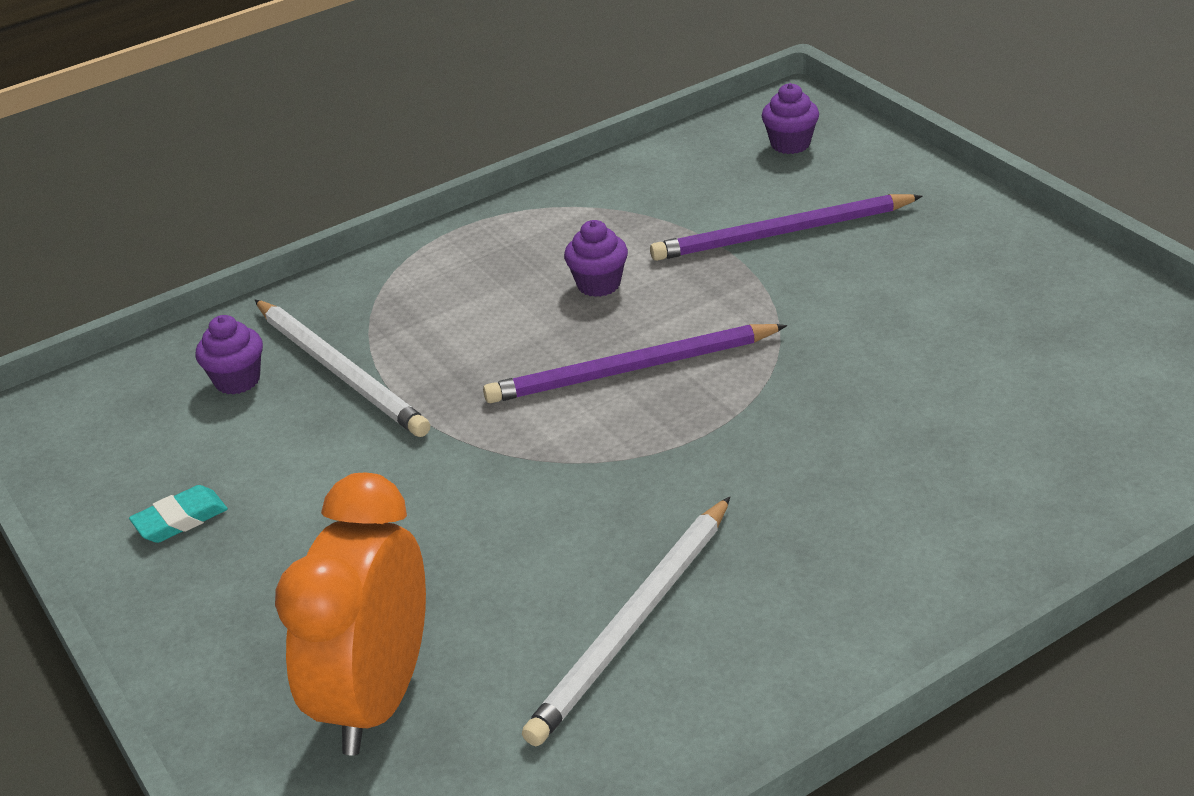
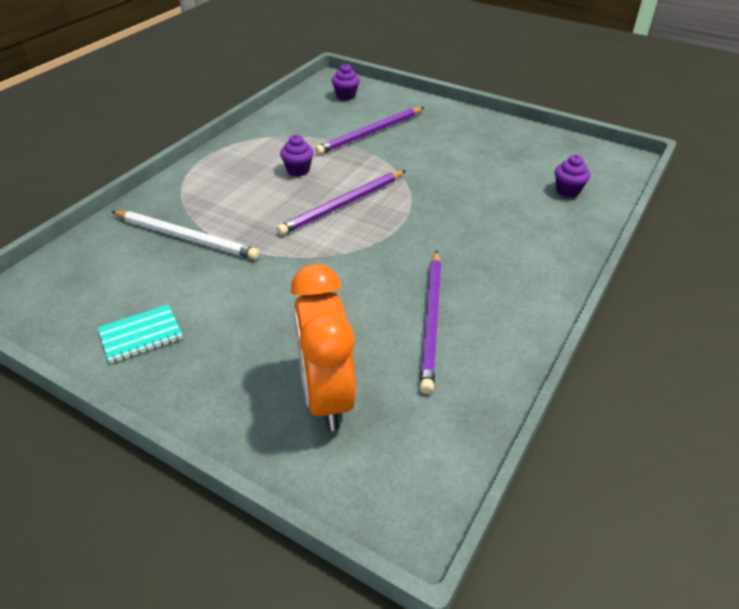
camera: 30 degrees left, 5 degrees up
(180, 519) = (141, 335): turquoise eraser -> turquoise notebook
(237, 380) = (126, 254): purple cupcake -> purple cupcake (567, 191)
(633, 624) = (431, 320): white pencil -> purple pencil

